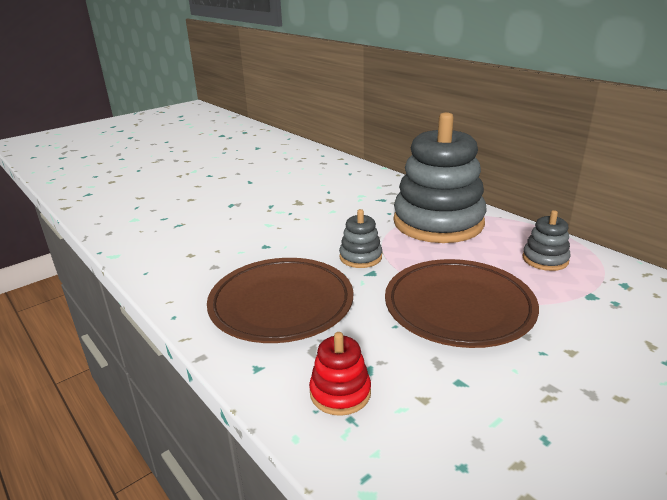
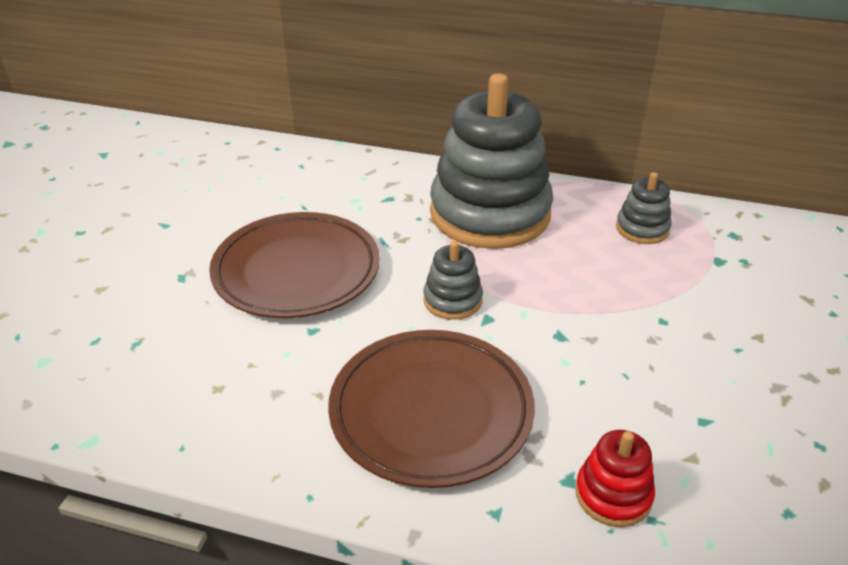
camera: 35 degrees left, 10 degrees up
(458, 308) = (621, 328): brown plate -> brown plate (296, 271)

